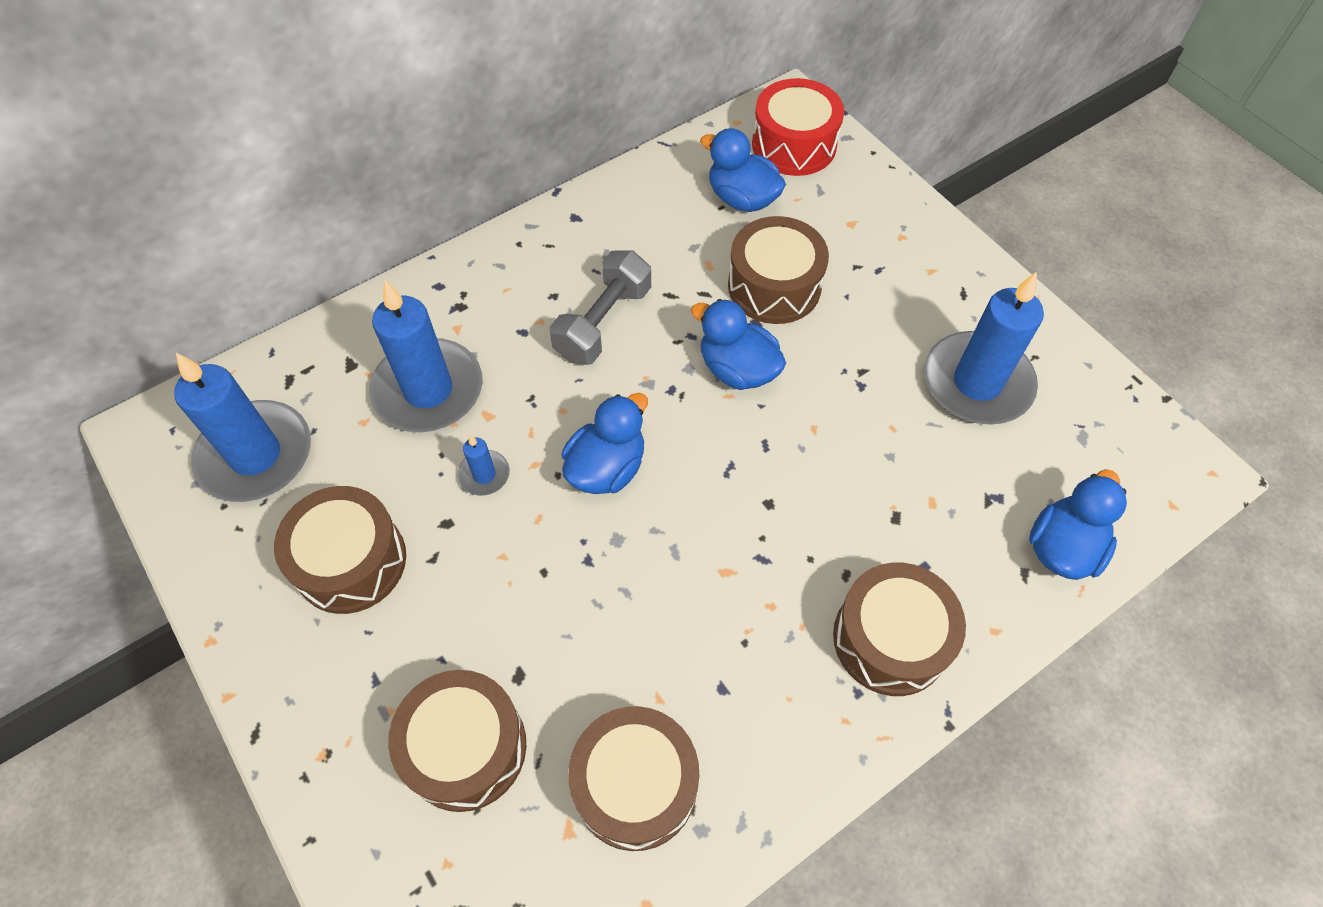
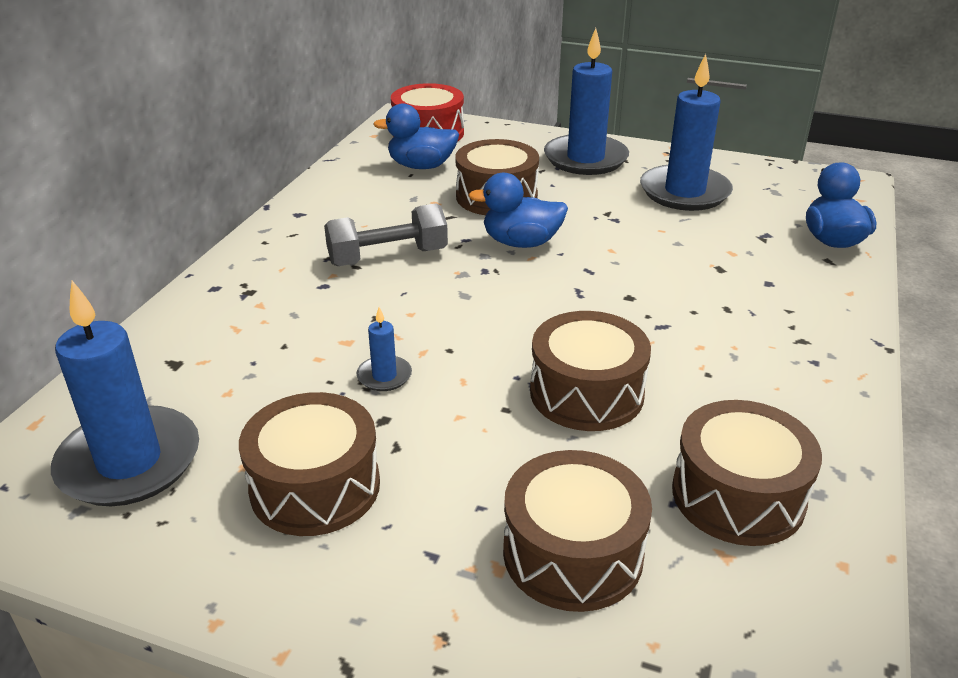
camera: 35 degrees left, 25 degrees down
(428, 390) = (273, 348): blue candle -> blue candle (585, 159)
(603, 323) = (388, 257): grey dumbbell -> grey dumbbell turned 75 degrees clockwise
(606, 468) = (485, 329): blue duck -> none
(890, 639) = (797, 325): brown drum -> brown drum (586, 393)

